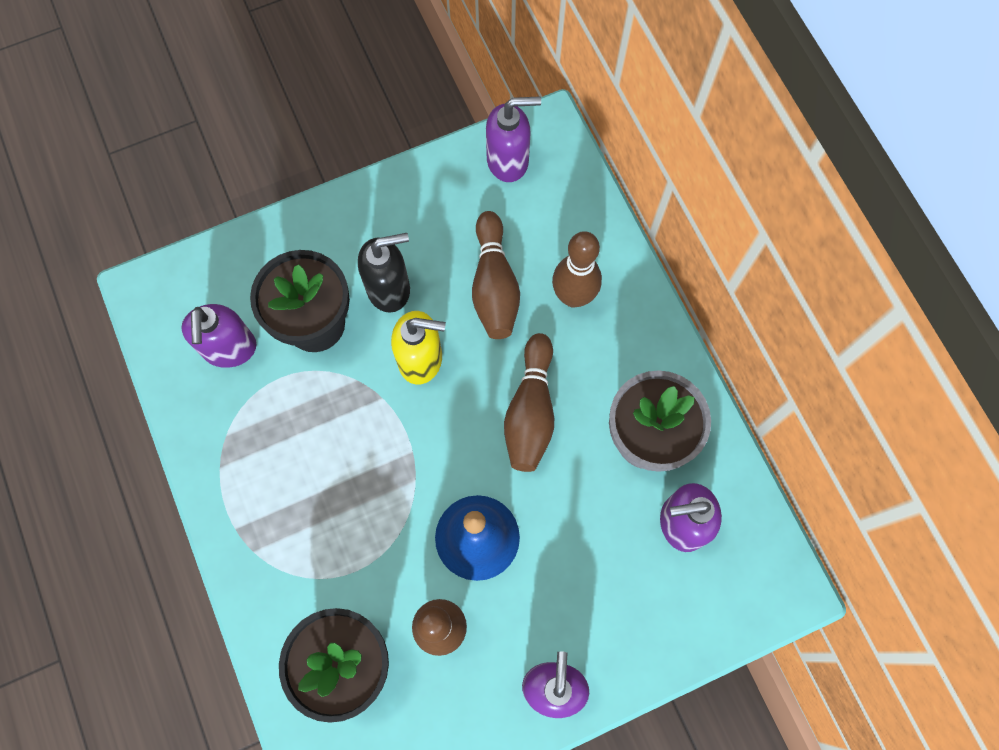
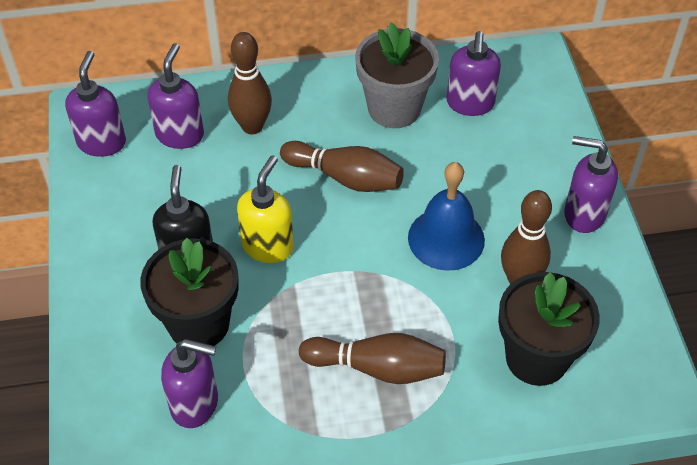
camera: 75 degrees left, 20 degrees down
(494, 285) = (218, 178): brown bowling pin -> brown bowling pin (377, 368)
(540, 230) = (180, 134): none -> purple soap dispenser

